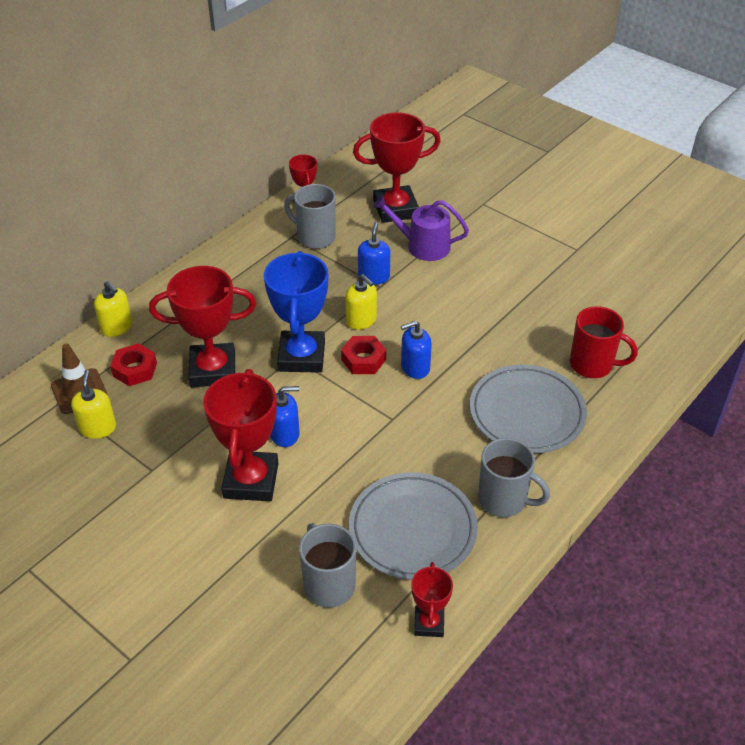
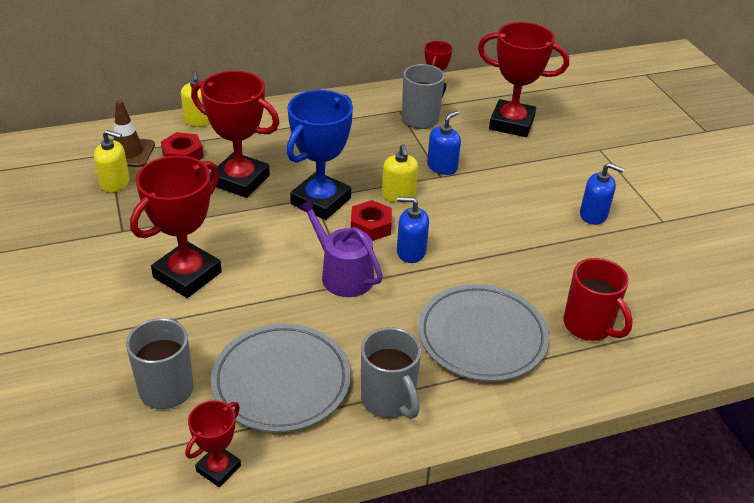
camera: 30 degrees right, 5 degrees down
(98, 428) = (115, 183): yellow soap dispenser -> yellow soap dispenser turned 75 degrees clockwise
(285, 434) = (249, 253): blue soap dispenser -> blue soap dispenser (593, 215)
(423, 246) = (510, 160): purple watering can -> purple watering can (342, 274)

